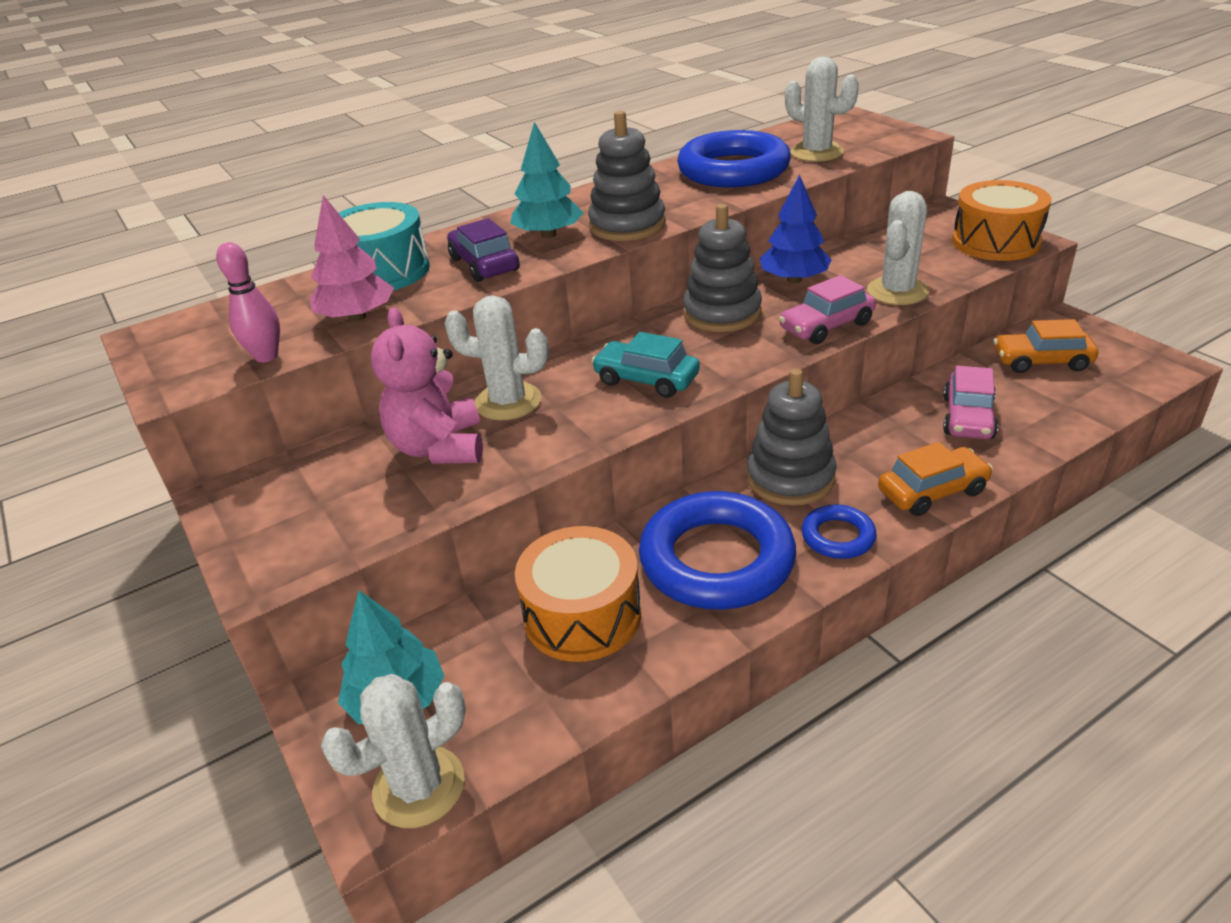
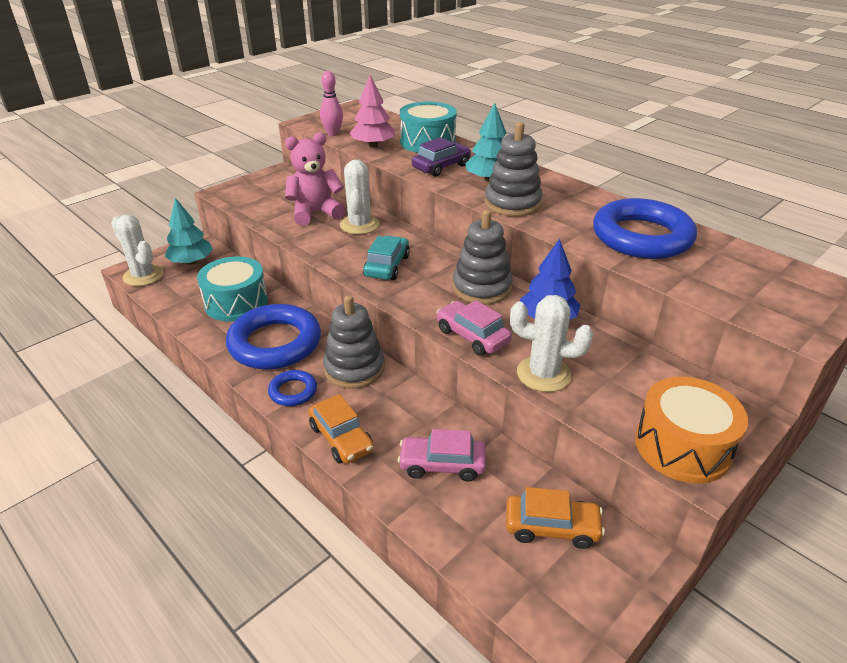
camera: 75 degrees right, 0 degrees up
(582, 615) = (236, 302): orange drum -> turquoise drum
(816, 153) = (709, 275): white cactus -> none
(1041, 361) = (551, 527): orange car -> orange car turned 105 degrees clockwise

